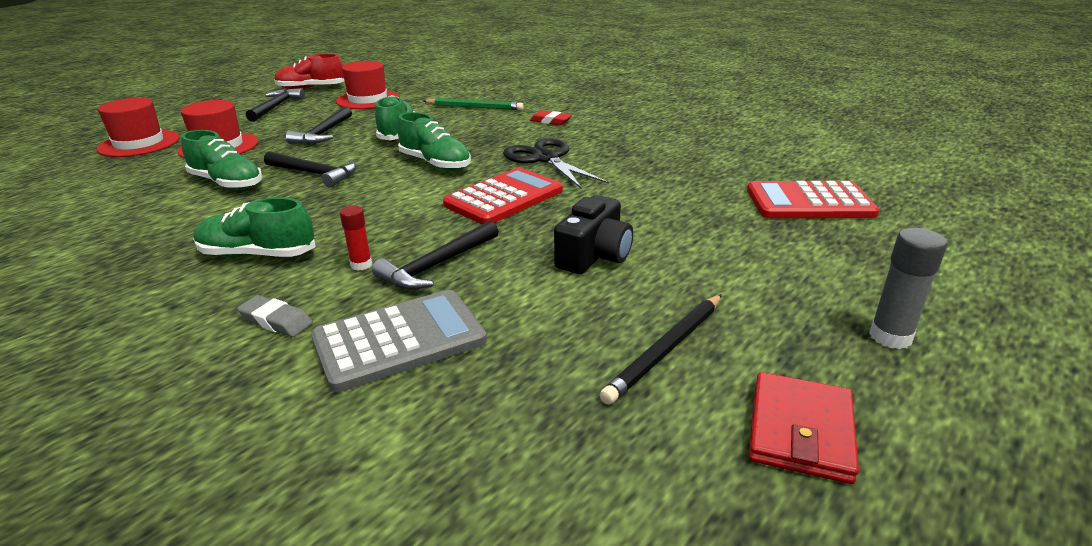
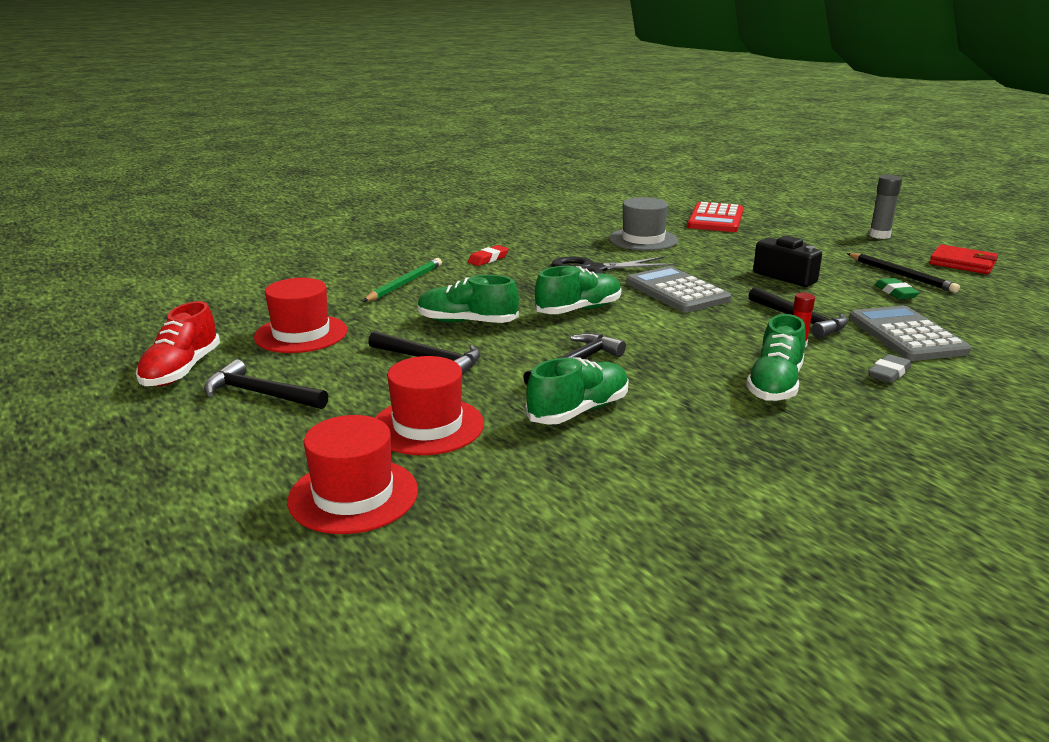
camera: 75 degrees left, 5 degrees down
(504, 198) = (677, 291): red calculator -> grey calculator
(574, 340) = (895, 292): none -> green eraser
(670, 170) = (643, 240): none -> grey hat

